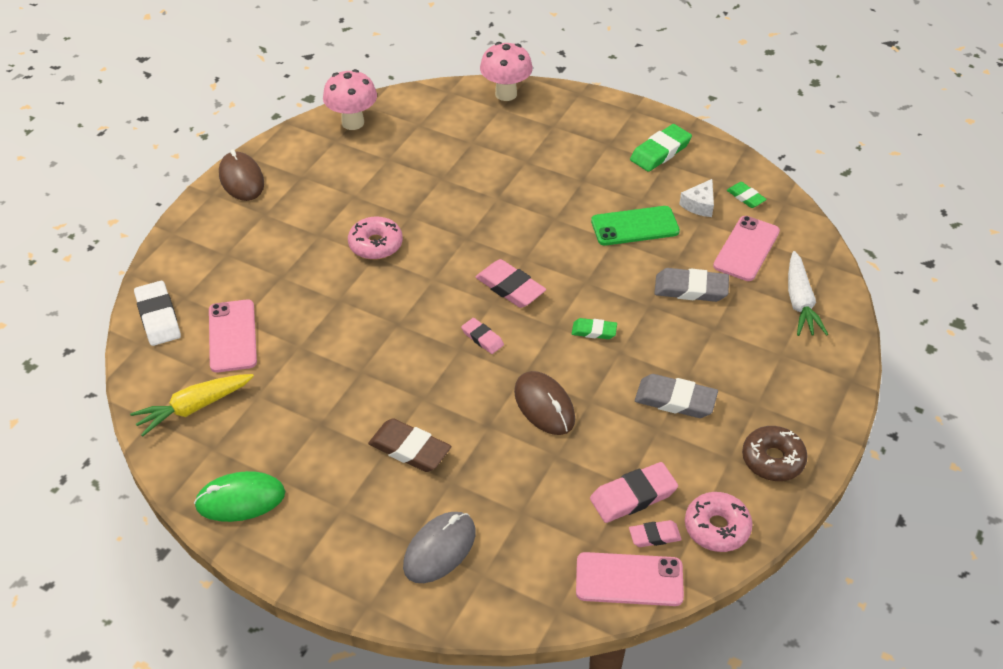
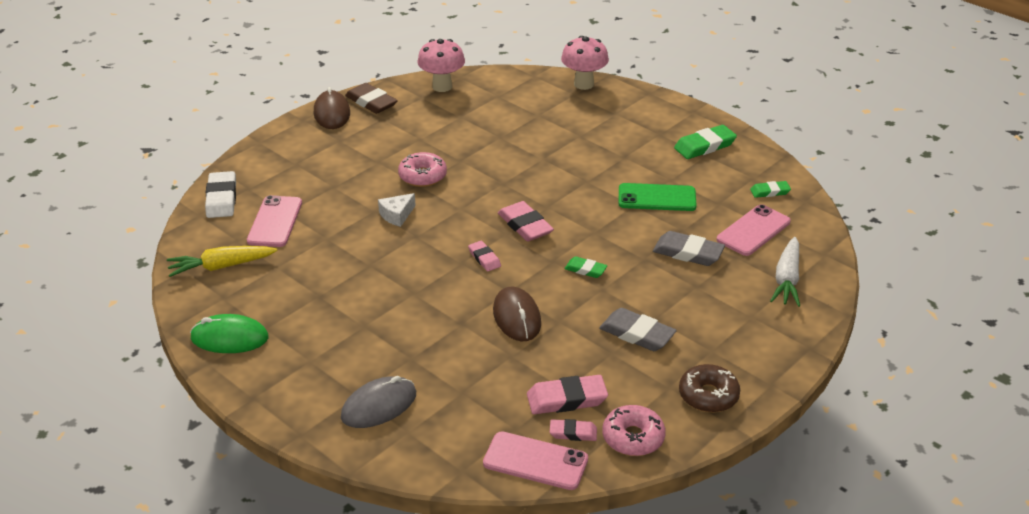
camera: 15 degrees right, 10 degrees down
(410, 449) = (386, 328): brown eraser -> brown eraser (371, 102)
(699, 205) = (724, 191): white cheese -> white cheese (397, 215)
(746, 197) = (770, 192): green eraser -> green eraser turned 75 degrees counterclockwise

